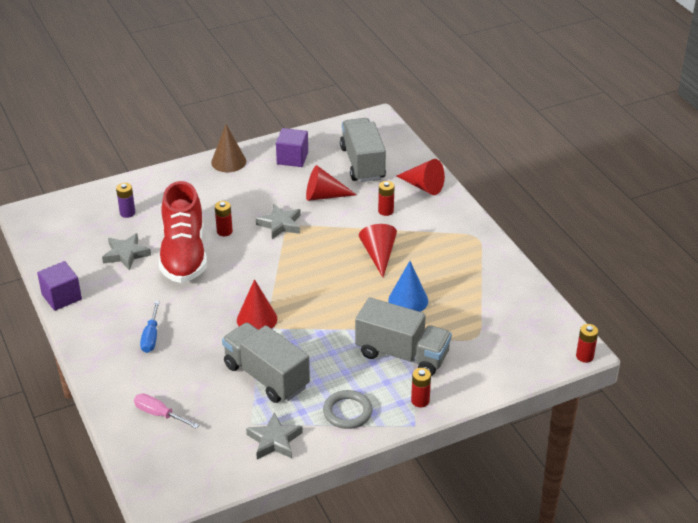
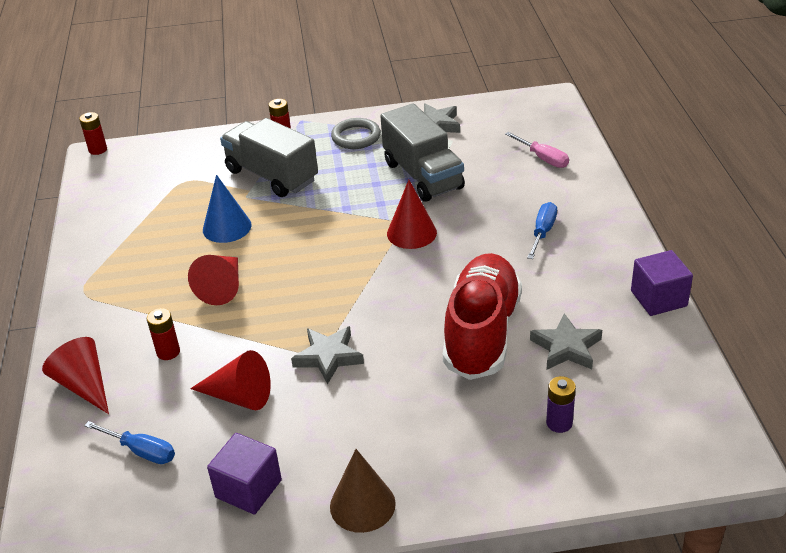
camera: 160 degrees left, 0 degrees up
(224, 231) = (413, 360): red battery -> none
(362, 163) = (141, 451): grey truck -> blue screwdriver

